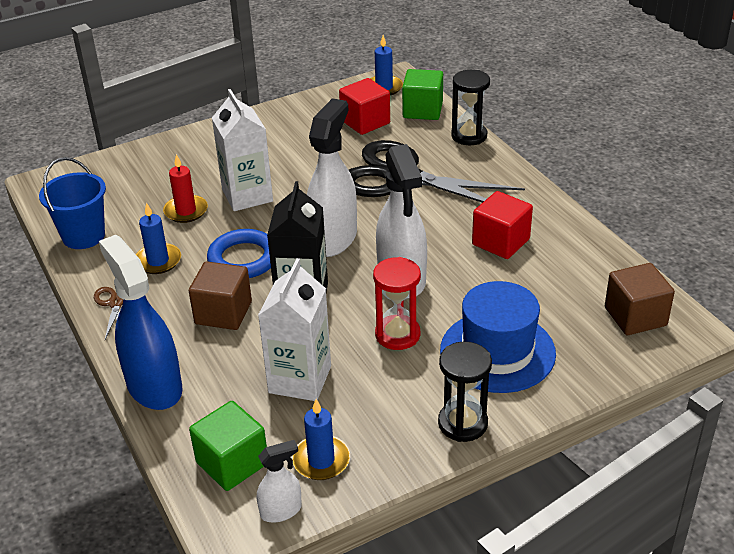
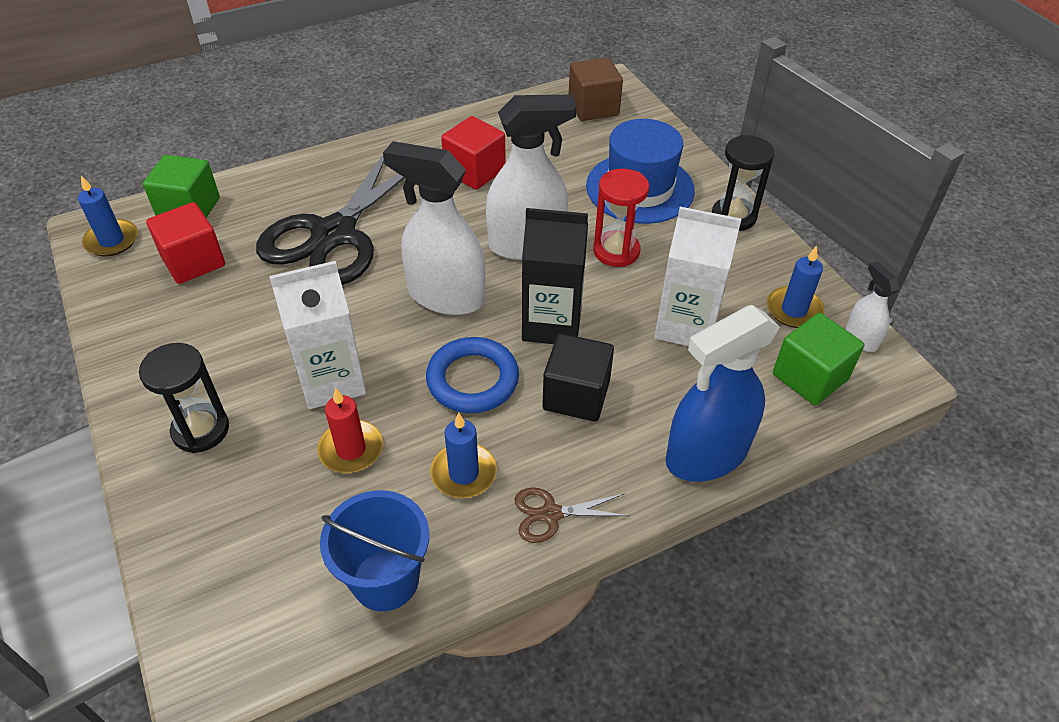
camera: 90 degrees left, 10 degrees up
(223, 313) = (576, 395): brown cube -> black cube
(469, 136) = (266, 176): black hourglass -> black hourglass (201, 430)

